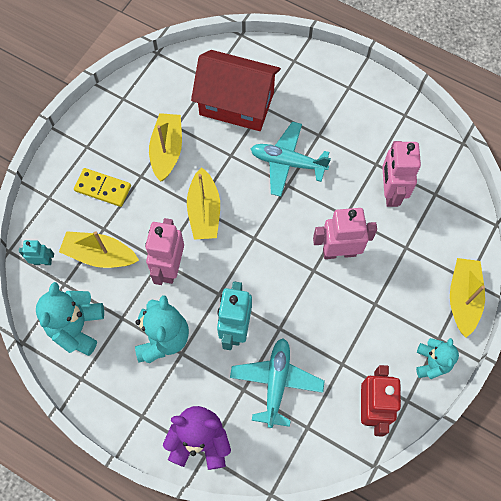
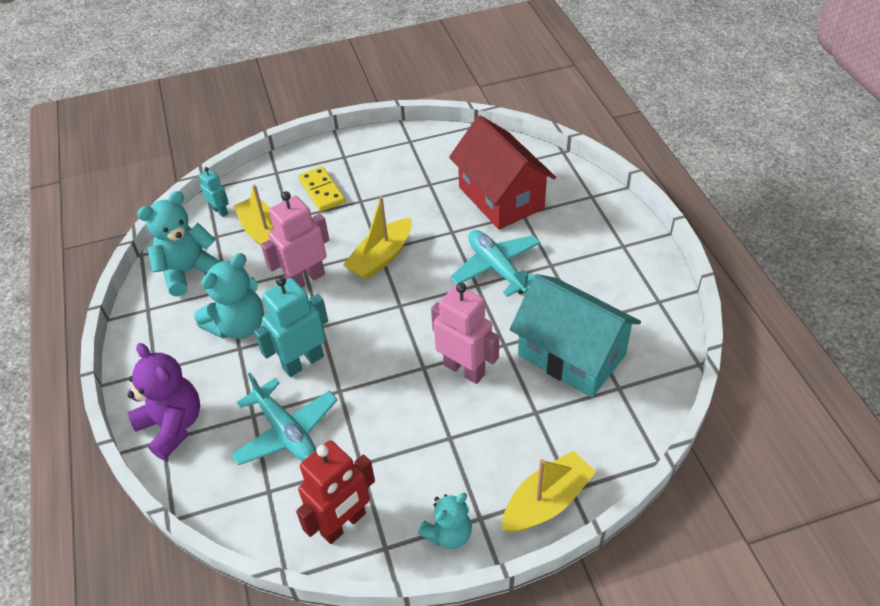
camera: 45 degrees right, 20 degrees down
(167, 151) = (402, 196): yellow boat -> none
(276, 382) = (286, 432): turquoise plane -> turquoise plane turned 90 degrees clockwise
(390, 192) = (571, 355): pink robot -> turquoise house

